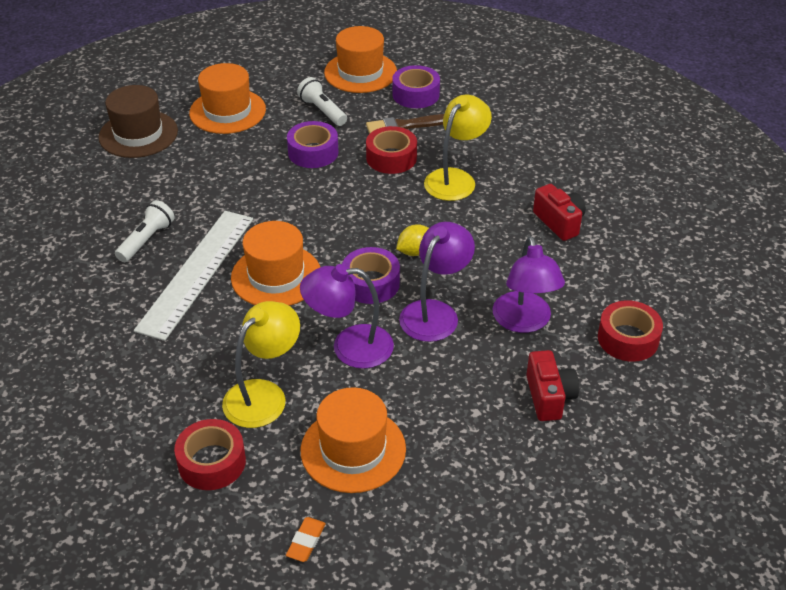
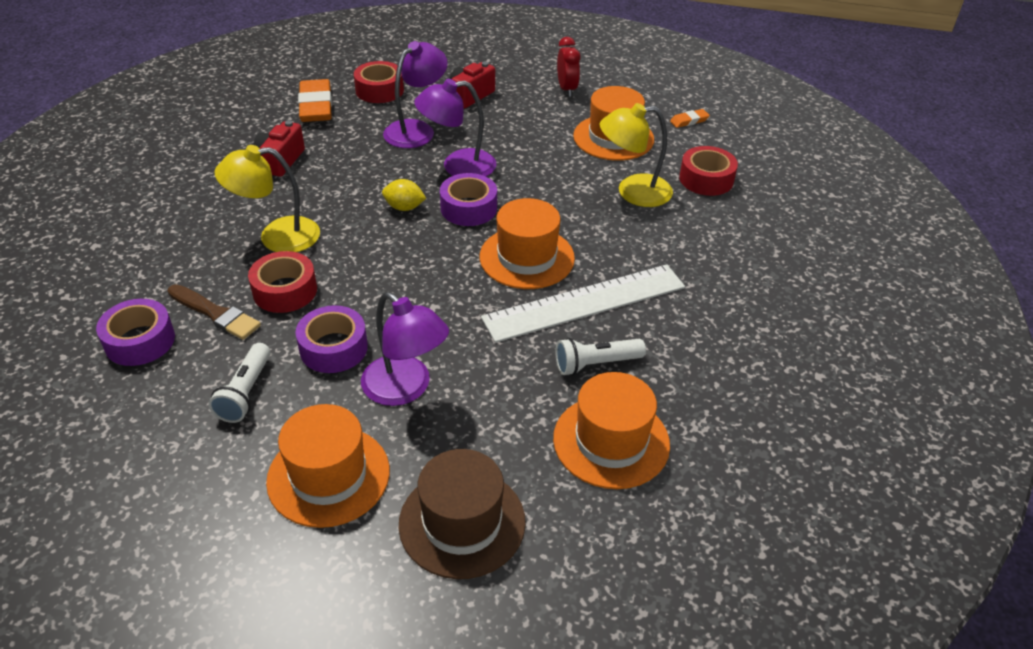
camera: 135 degrees left, 0 degrees up
(349, 347) = (542, 182): purple lamp -> purple lamp (405, 389)
(360, 72) = (124, 416): orange hat -> orange hat (611, 441)
(482, 486) = (567, 89): none -> red clock
(637, 283) = (316, 106): none -> orange eraser

